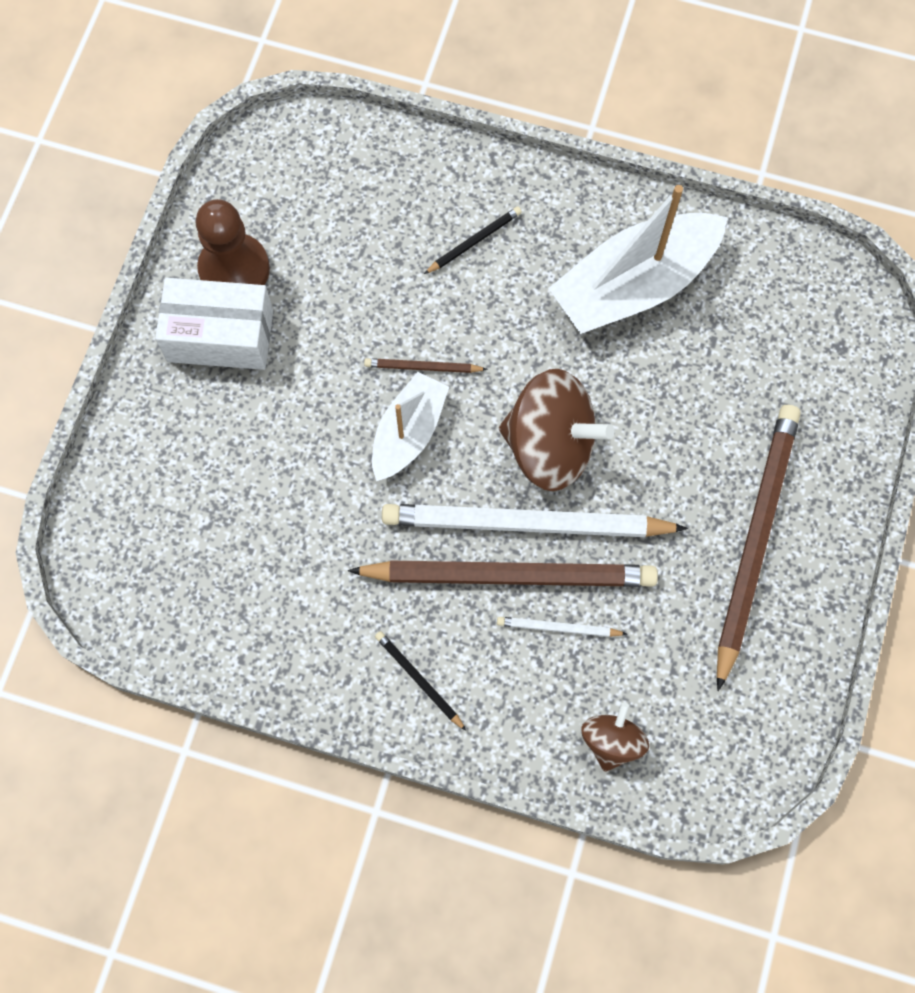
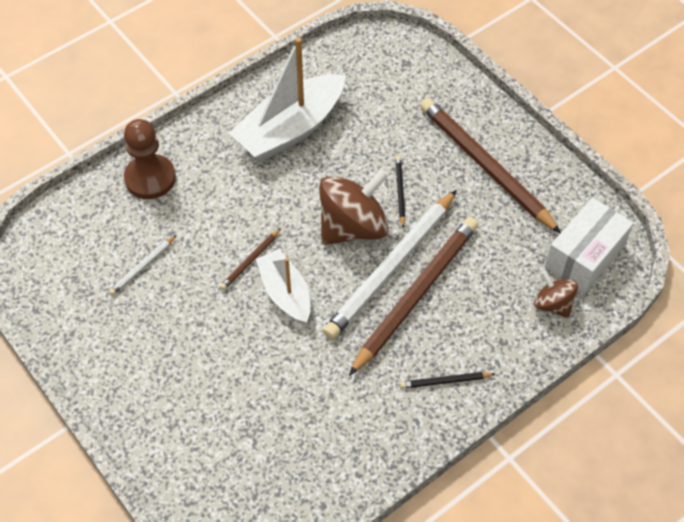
camera: 55 degrees left, 15 degrees down
(220, 336) = (133, 358): white box -> white box (584, 256)
(234, 269) = (95, 323): brown pawn -> brown pawn (150, 178)
(474, 242) = (194, 187): black pencil -> black pencil (400, 192)
(558, 628) = (466, 289): white pencil -> white pencil (142, 266)
(634, 285) = (290, 129): white boat -> white boat turned 45 degrees clockwise

